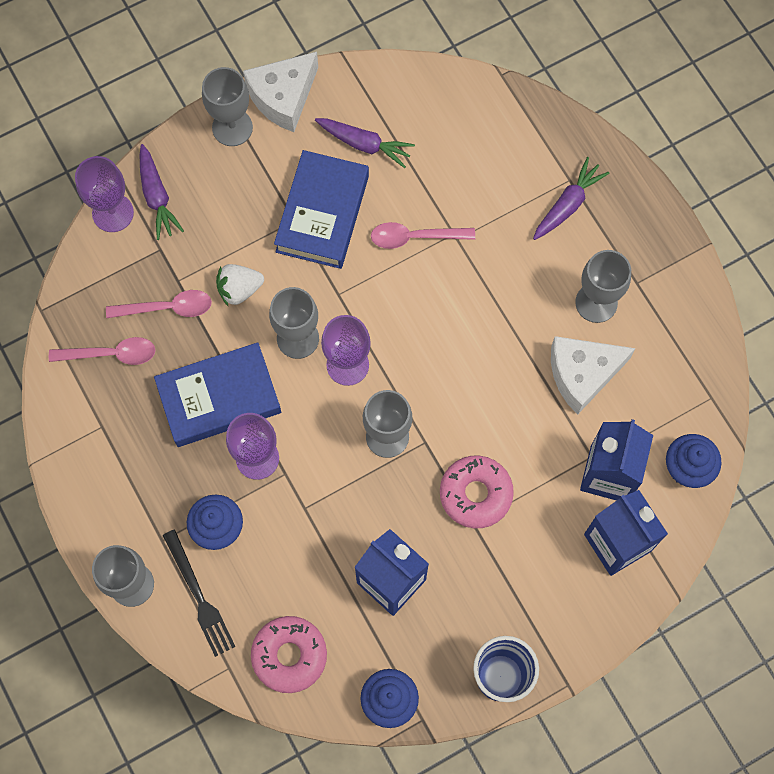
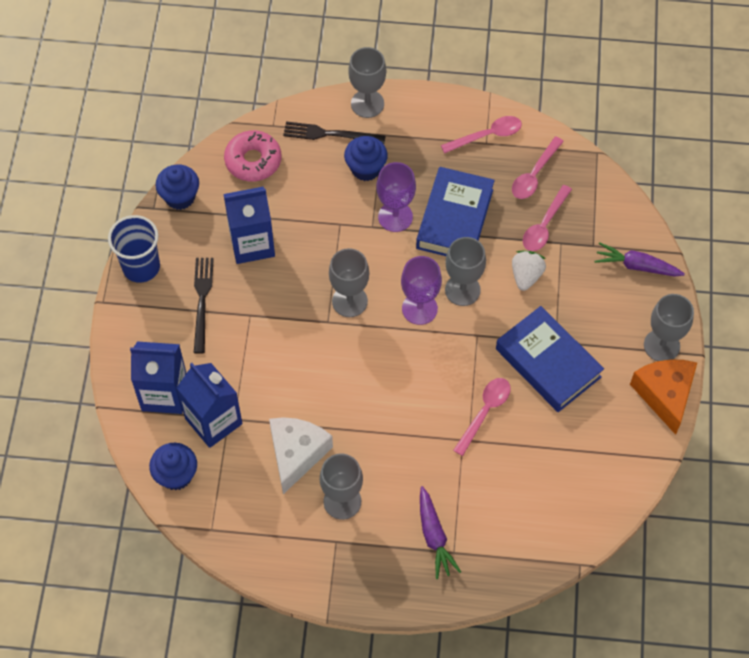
camera: 125 degrees right, 10 degrees down
(91, 431) = (487, 135): none -> pink spoon
(113, 213) = (643, 232): purple goblet -> none
(283, 97) = (665, 395): white cheese -> orange cheese
(364, 144) = (586, 426): purple carrot -> none
(475, 494) = (267, 329): pink donut -> none
(492, 582) = (202, 301): none -> black fork

